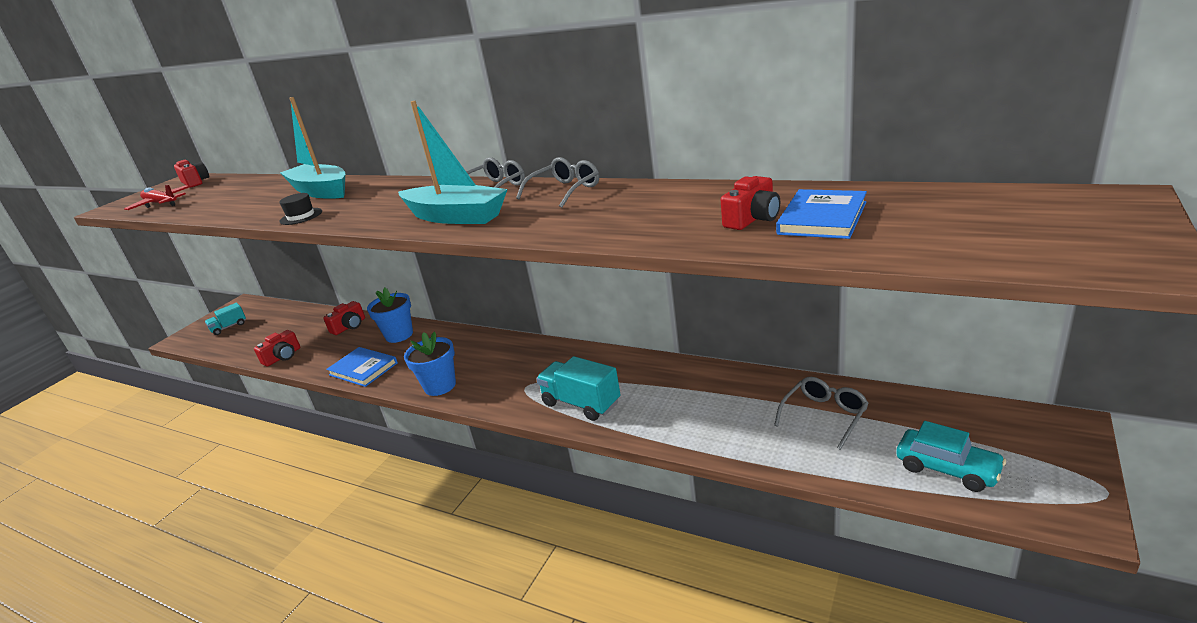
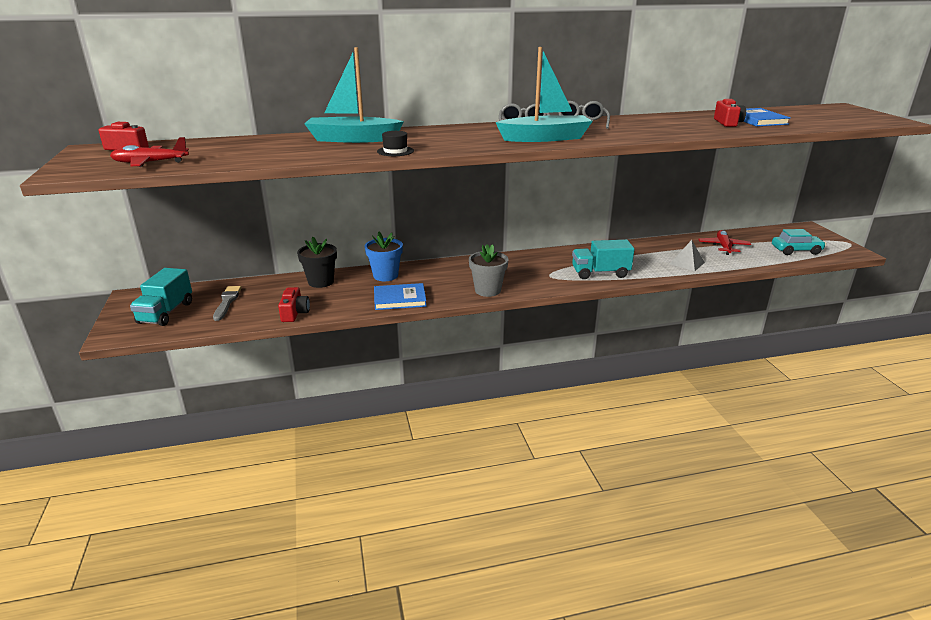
camera: 45 degrees left, 0 degrees up
(229, 327) = (166, 313): turquoise truck -> turquoise truck, size x1.66
(270, 328) = (227, 302): none -> grey brush
(349, 326) = (321, 282): red camera -> black flower pot
(440, 386) = (487, 290): blue flower pot -> grey flower pot
(716, 427) = (687, 263): none -> grey pyramid
(824, 416) = (723, 247): grey glasses -> red plane

